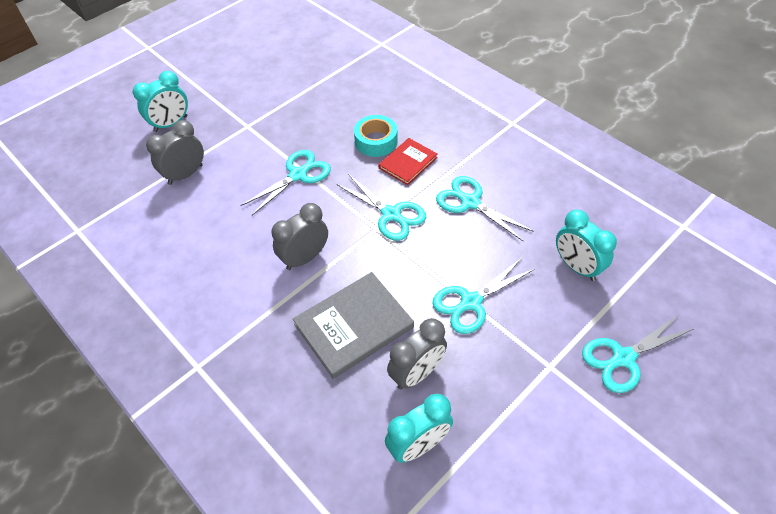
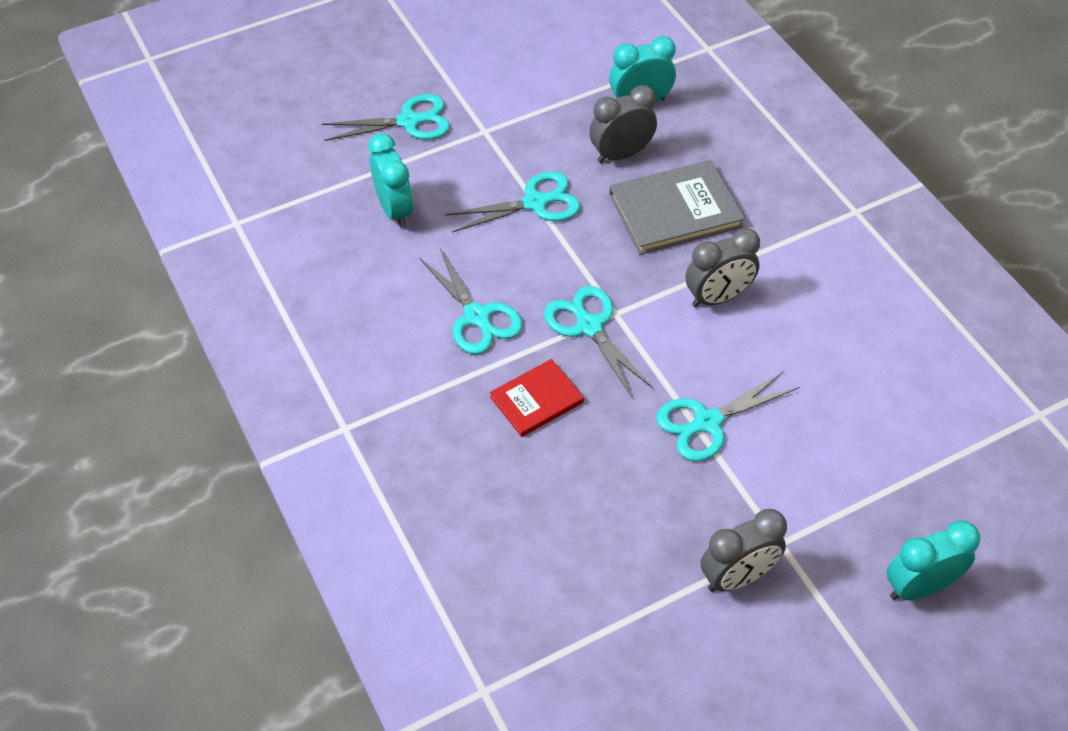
camera: 165 degrees left, 0 degrees up
(185, 174) = (885, 469): grey clock -> grey clock (737, 577)
(376, 141) = (572, 451): turquoise tape -> none

